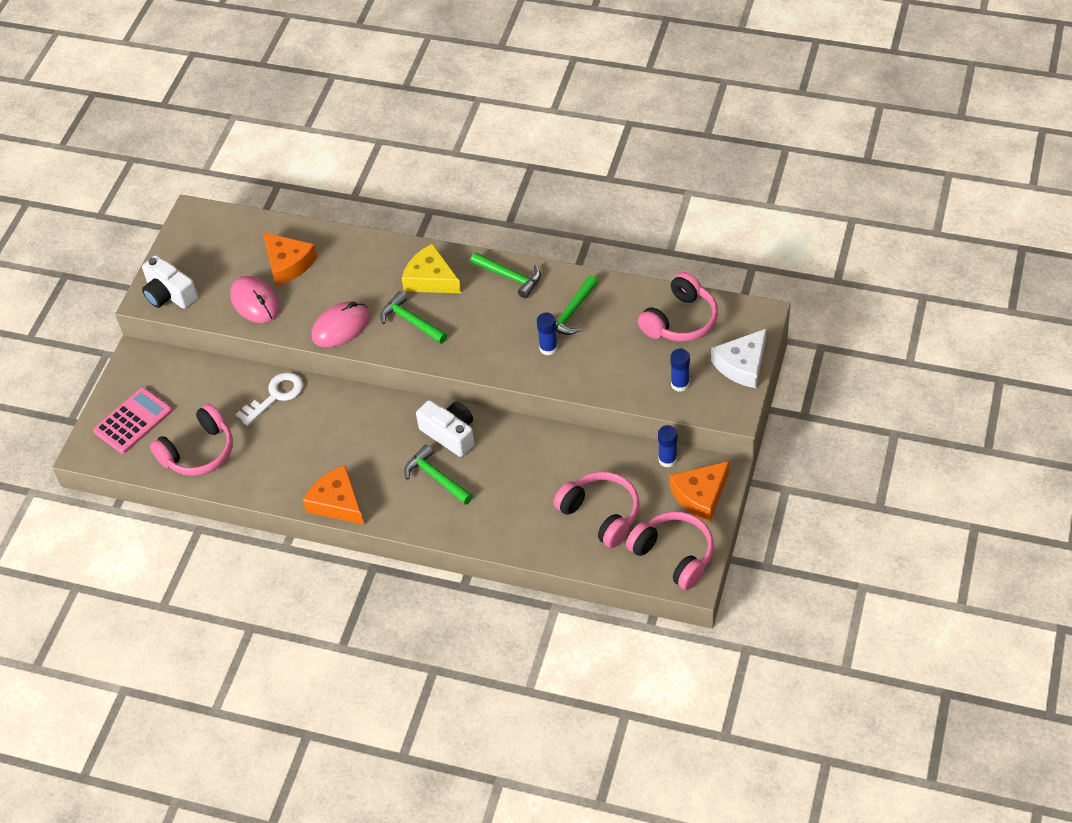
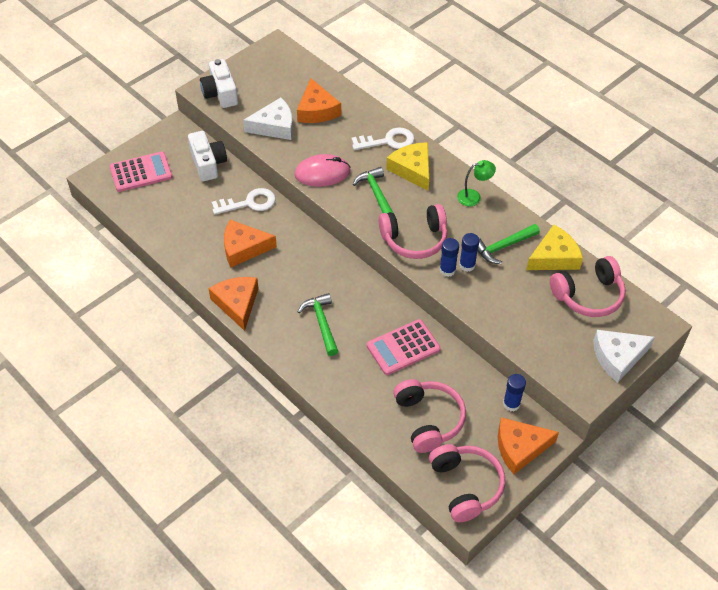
camera: 25 degrees right, 0 degrees up
(199, 452) = (168, 216): pink headphones -> pink headphones (414, 239)
(255, 302) = (274, 126): pink mouse -> white cheese
(303, 444) = (244, 248): none -> orange cheese
(386, 261) = (388, 141): none -> white key
(450, 434) = (354, 295): white camera -> white camera (208, 163)
(510, 277) = (474, 197): green hammer -> green lamp
(532, 460) = (403, 347): none -> pink calculator
(626, 299) = (554, 257): none -> yellow cheese
(680, 384) = (554, 347): blue glue stick -> blue glue stick (447, 270)

